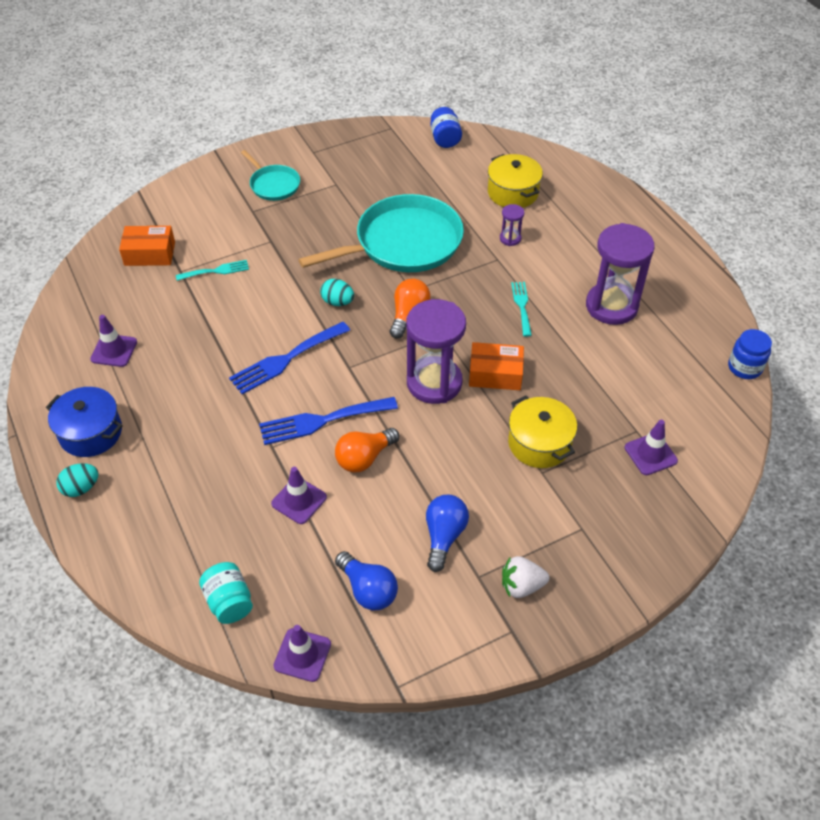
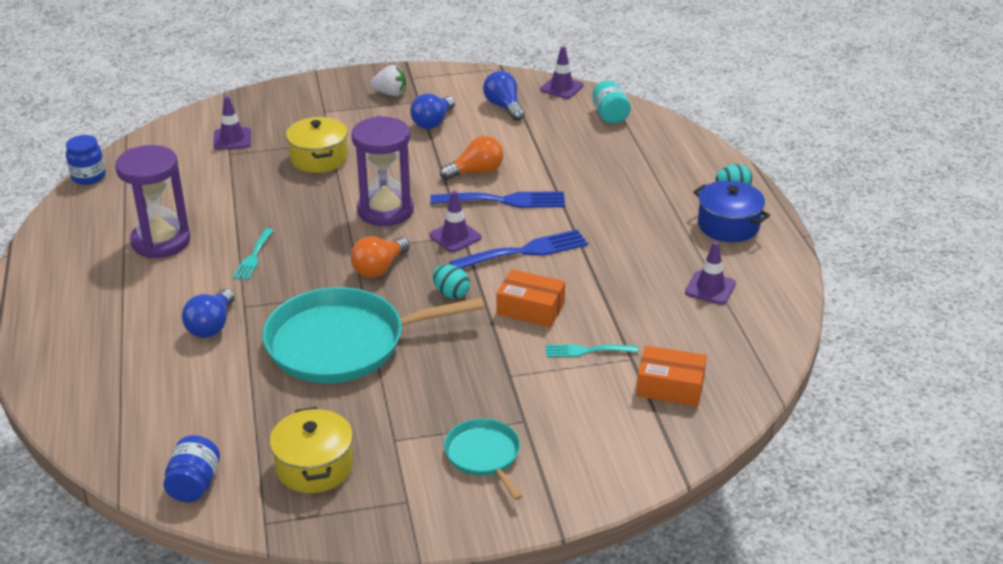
camera: 165 degrees left, 15 degrees down
(299, 500) = (542, 156): purple traffic cone -> purple traffic cone (455, 236)
(495, 374) = (323, 208): orange box -> orange box (530, 308)
(510, 238) = (211, 326): purple hourglass -> blue light bulb
(513, 193) = (162, 382): yellow pot -> yellow pot (314, 466)

